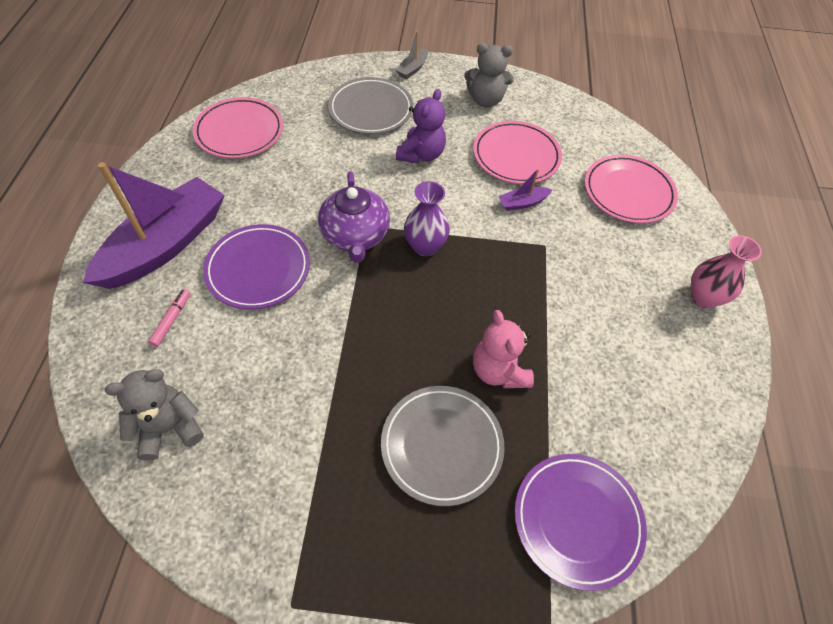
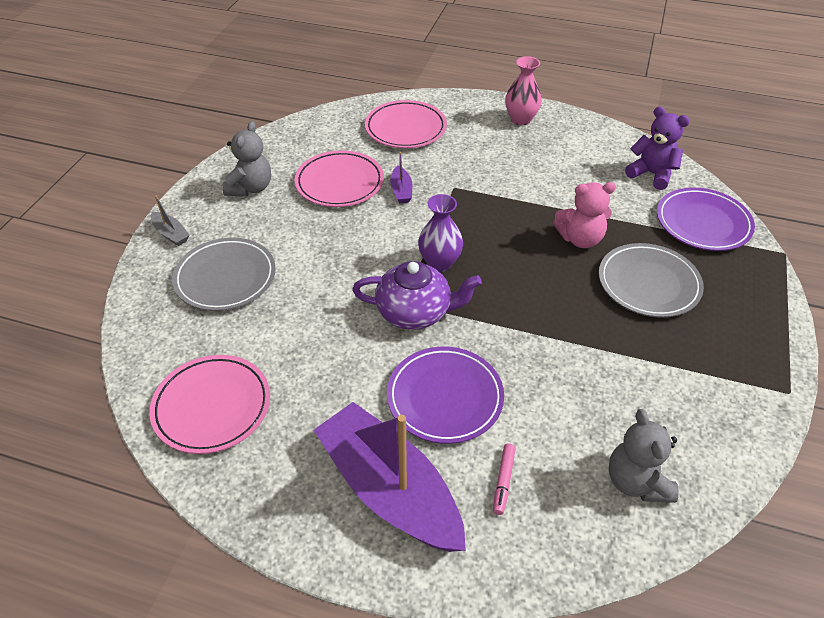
camera: 75 degrees left, 10 degrees down
(172, 320) = (503, 481): pink marker -> pink marker turned 105 degrees counterclockwise
(421, 154) = (314, 247): purple teddy bear -> purple teddy bear (651, 174)

